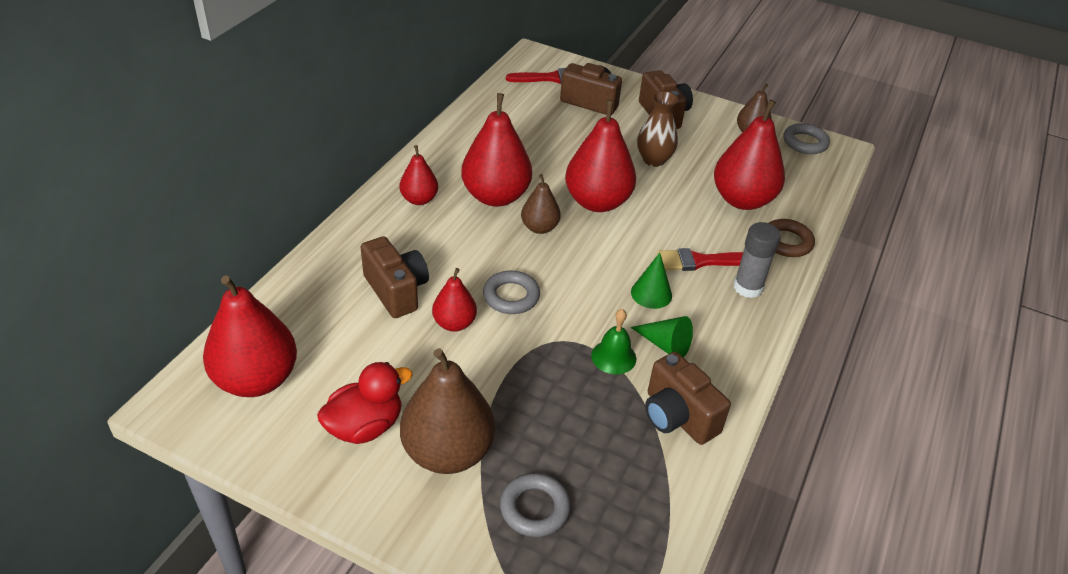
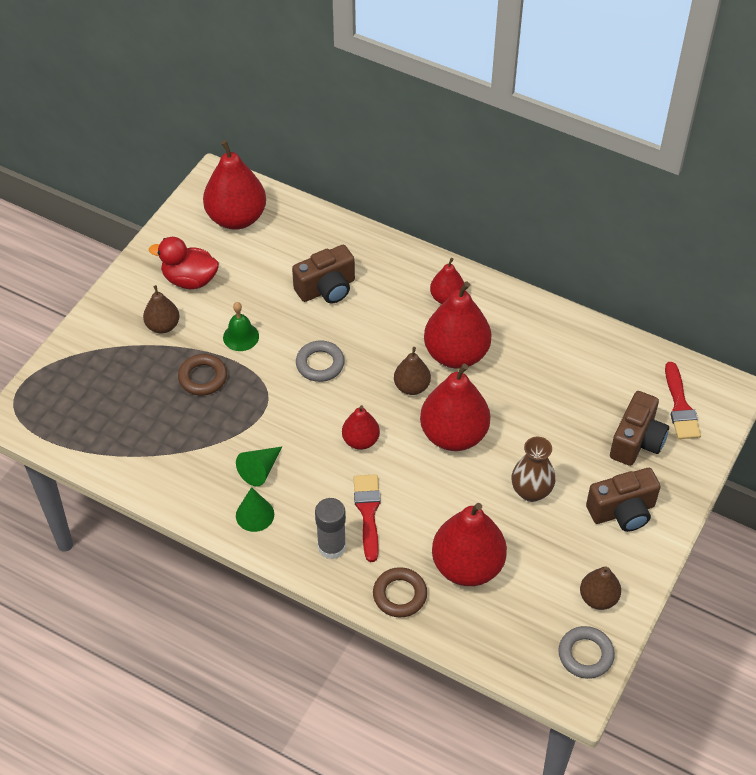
camera: 95 degrees right, 10 degrees up
(365, 426) = (190, 279): red duck -> red duck turned 135 degrees clockwise
(448, 452) = (163, 326): brown pear -> brown pear, size x0.54
(454, 323) = (289, 327): red pear -> red pear (360, 440)
(534, 508) = (110, 374): grey ring -> none
(535, 403) = (203, 377): none -> brown ring
(613, 357) = (248, 431): green bell -> green bell (241, 336)
(651, 293) = (323, 466): green cone -> green cone (255, 515)
(677, 416) = (182, 469): brown camera -> none

